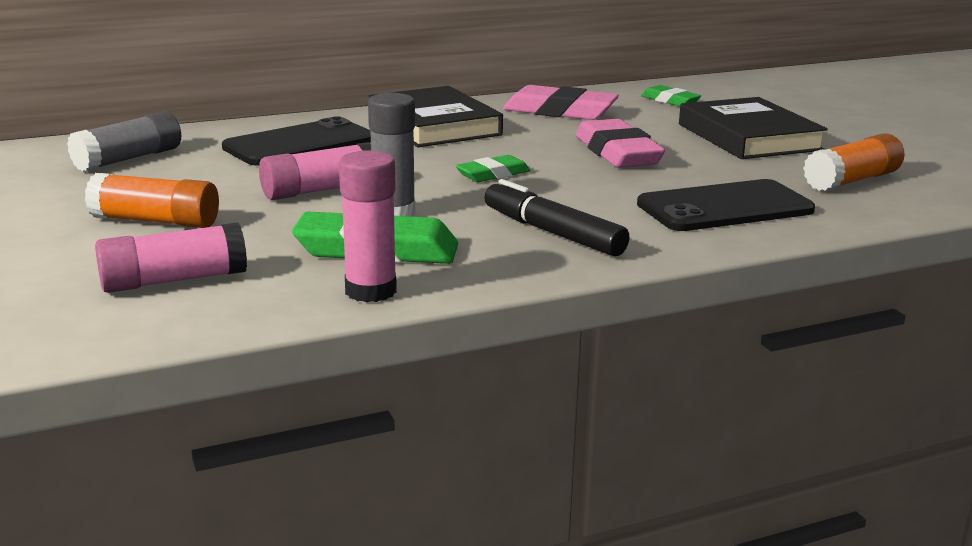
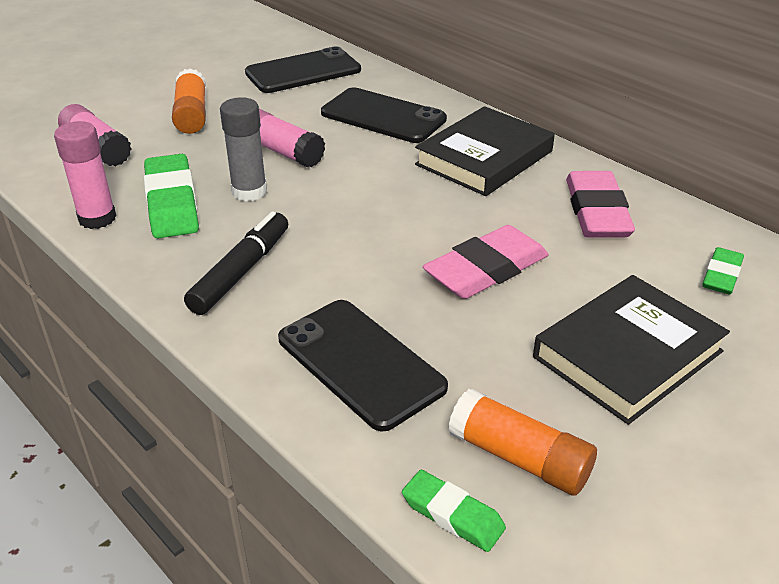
camera: 70 degrees right, 15 degrees up
(129, 159) = (303, 71): grey glue stick -> black phone
(493, 174) = (369, 214): green eraser -> green eraser (452, 515)

